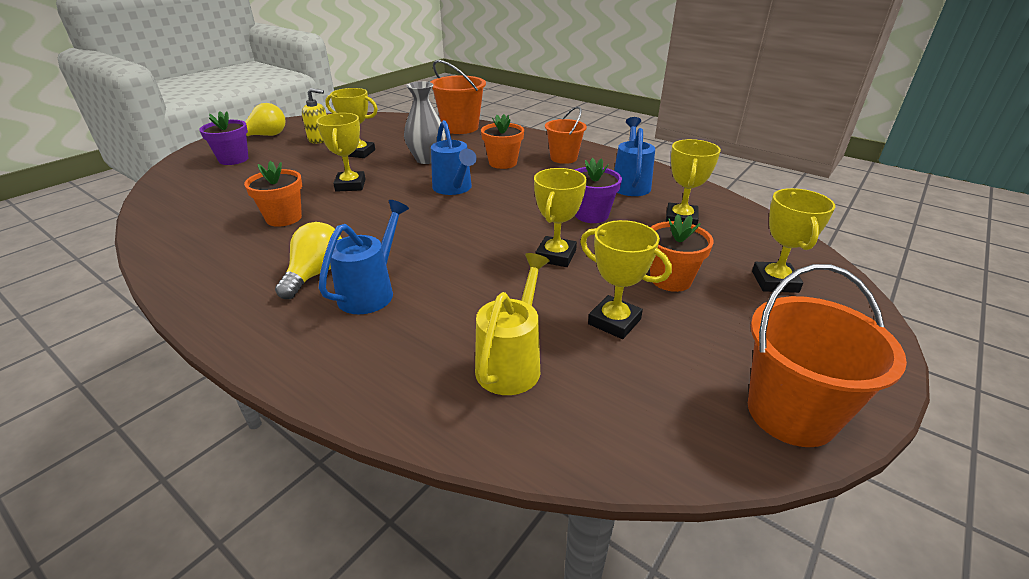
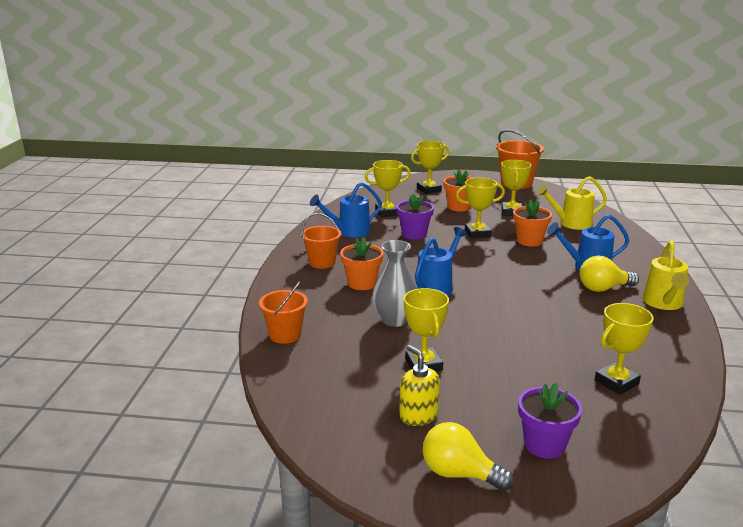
camera: 120 degrees left, 10 degrees down
(227, 296) = (663, 304): none -> yellow watering can
(284, 218) = (579, 334): orange flower pot -> orange flower pot (529, 241)
(350, 185) = (493, 333): yellow trophy -> yellow trophy (616, 382)
(460, 128) = (285, 335): orange bucket -> orange bucket, size x0.66

